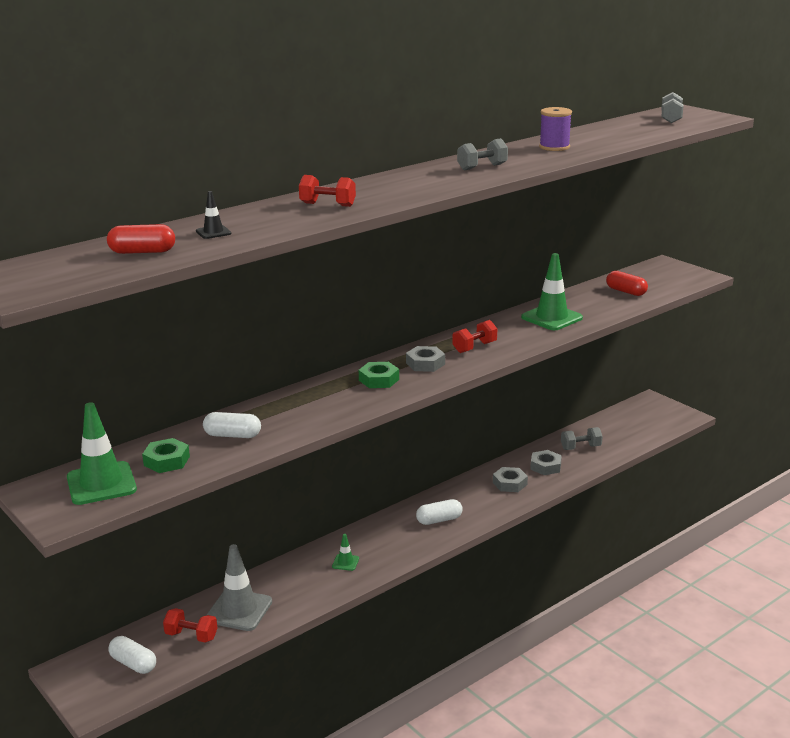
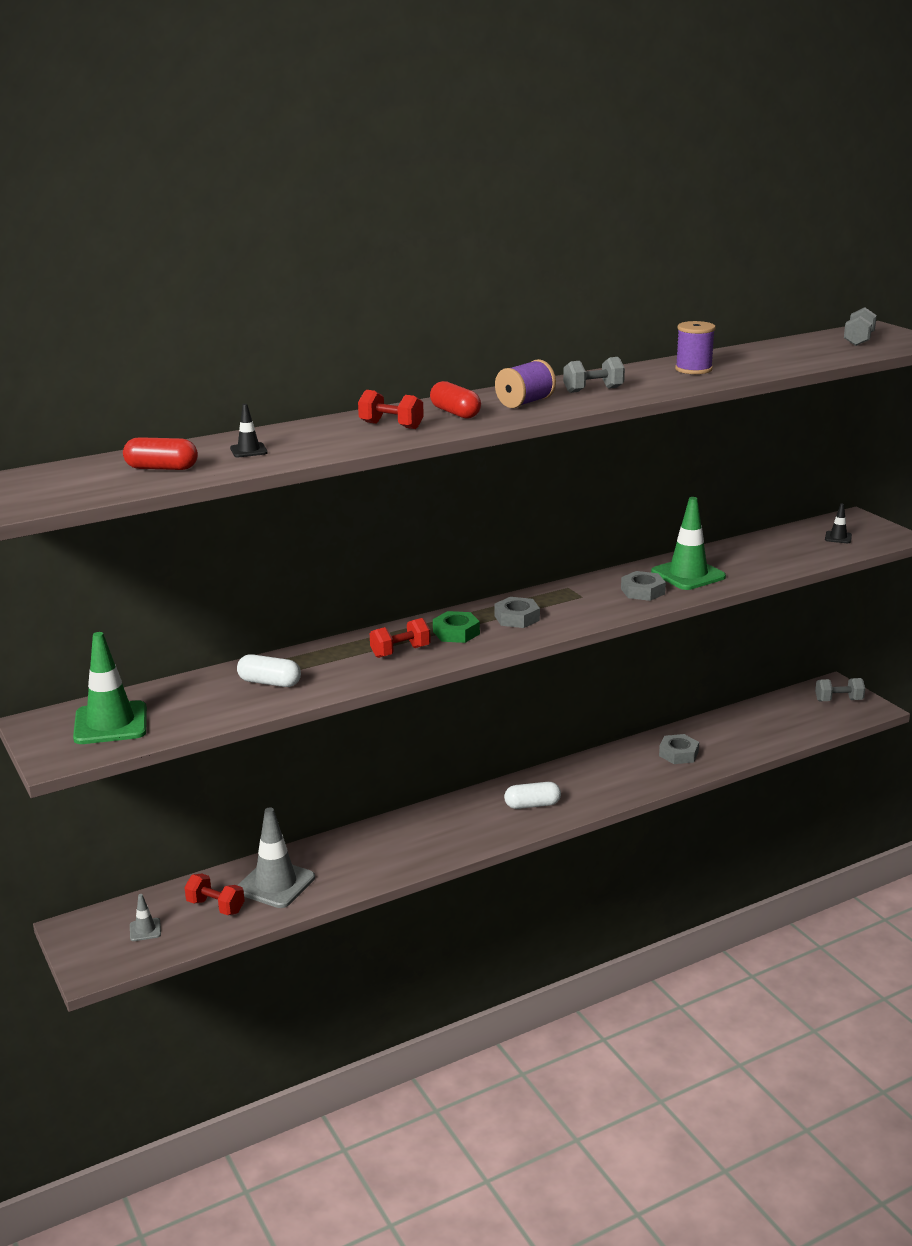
camera: 10 degrees right, 0 degrees up
(133, 664) = (145, 930): white capsule -> grey traffic cone
(166, 461) = (188, 705): green nut -> none
(345, 562) = (410, 843): green traffic cone -> none
(431, 180) = (525, 403): none -> purple spool
(474, 347) = (582, 603): red dumbbell -> red dumbbell (400, 651)
(510, 483) = (629, 770): grey nut -> grey nut (642, 591)
(580, 447) = (728, 735): grey dumbbell -> grey dumbbell (838, 700)
(626, 292) = (792, 549): red capsule -> red capsule (455, 413)
(658, 280) = (838, 537): none -> black traffic cone

